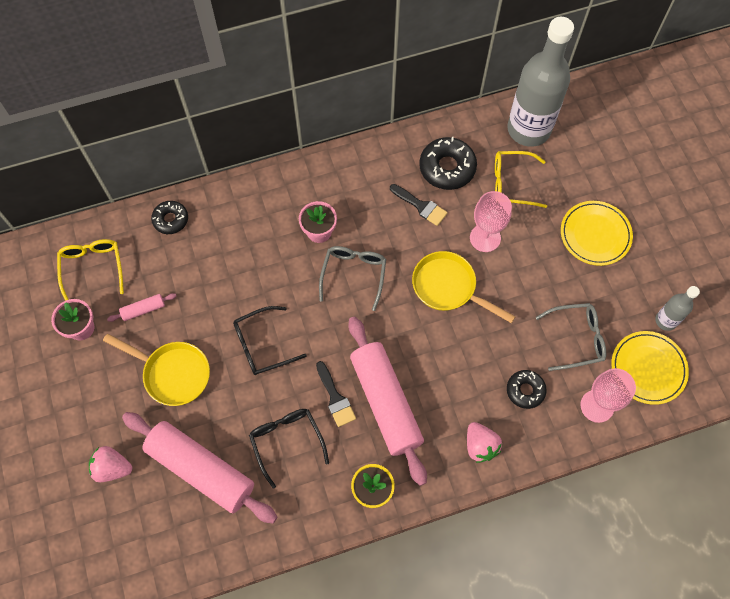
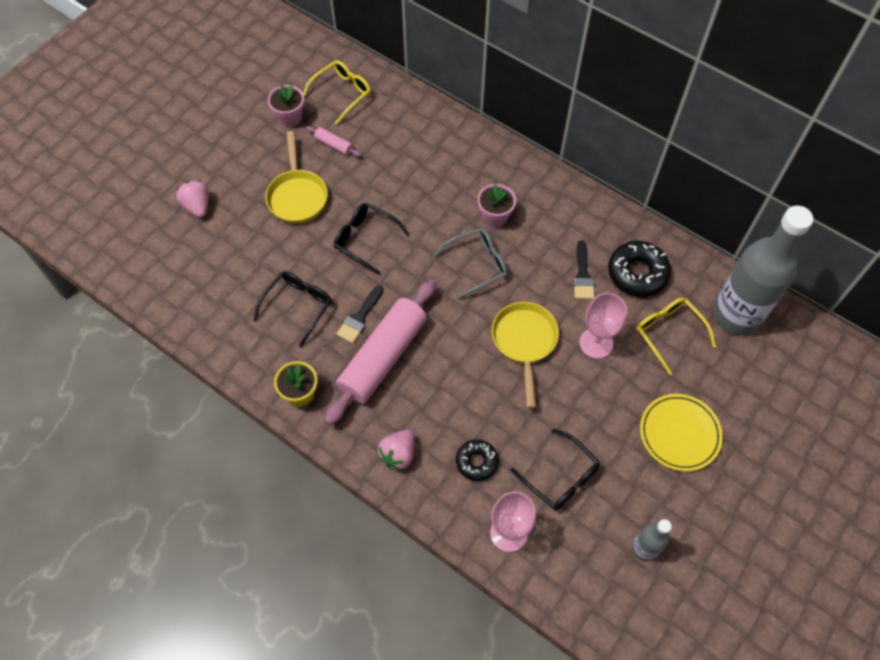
camera: 55 degrees right, 5 degrees down
(171, 220) = (421, 114): black donut -> none
(201, 469) = (235, 263): pink rolling pin -> none
(576, 339) = (560, 477): grey glasses -> black glasses
(648, 368) = (581, 559): yellow plate -> none

